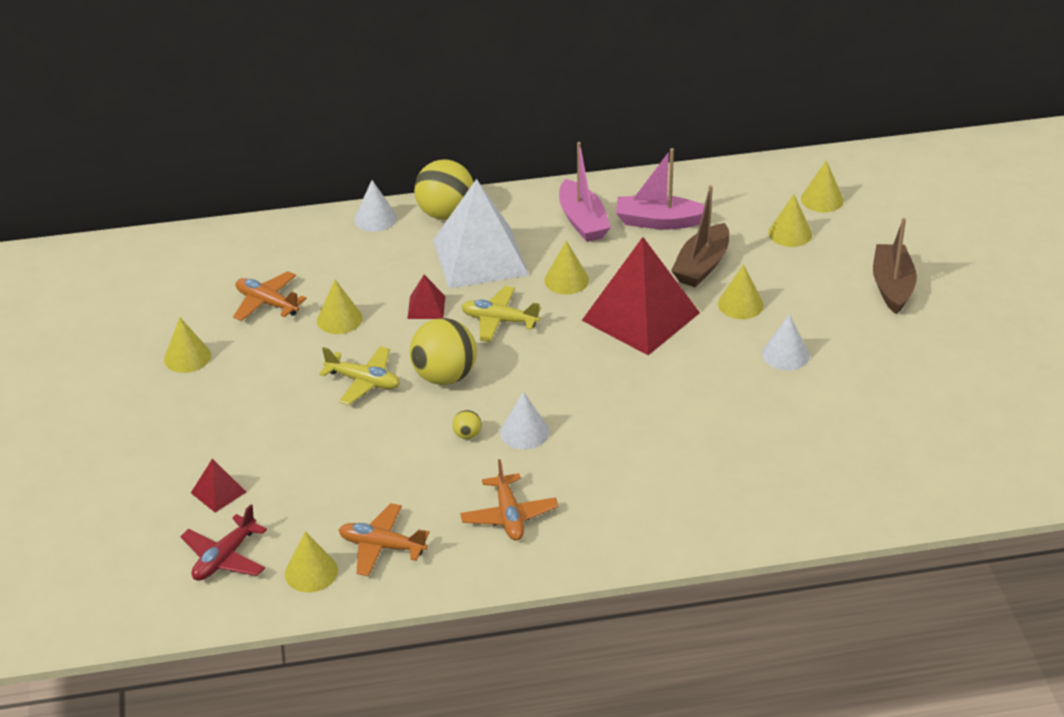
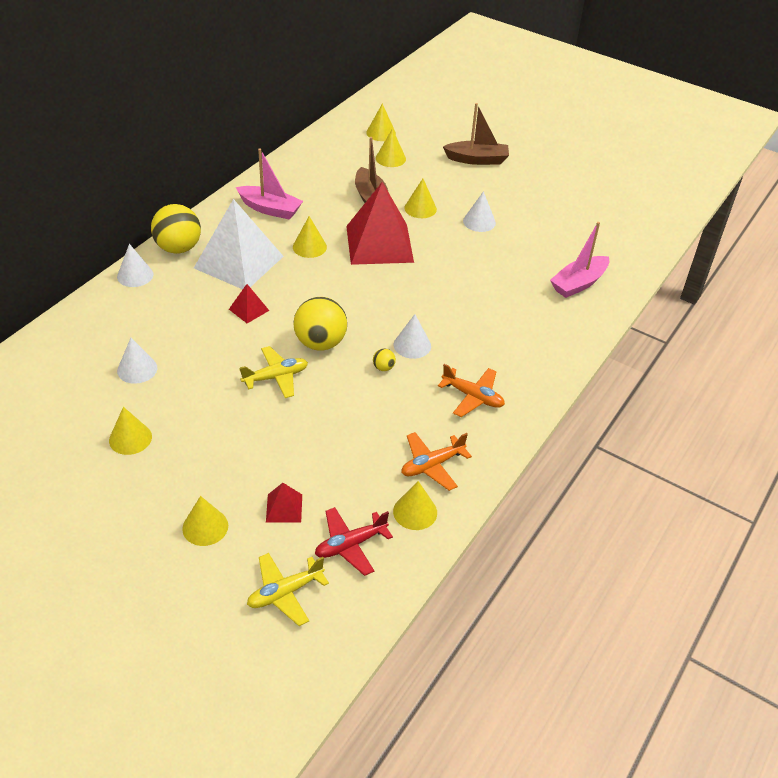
camera: 50 degrees left, 5 degrees up
(224, 558) = (350, 545): red plane -> red plane turned 75 degrees clockwise
(267, 303) = (137, 369): orange plane -> white cone
(339, 319) = (203, 349): yellow cone -> yellow cone (205, 527)
(499, 321) = (305, 292): yellow plane -> yellow plane (285, 593)
(658, 221) = (313, 187): pink boat -> pink boat (578, 283)
(892, 286) = (477, 159): brown boat -> brown boat turned 135 degrees clockwise

